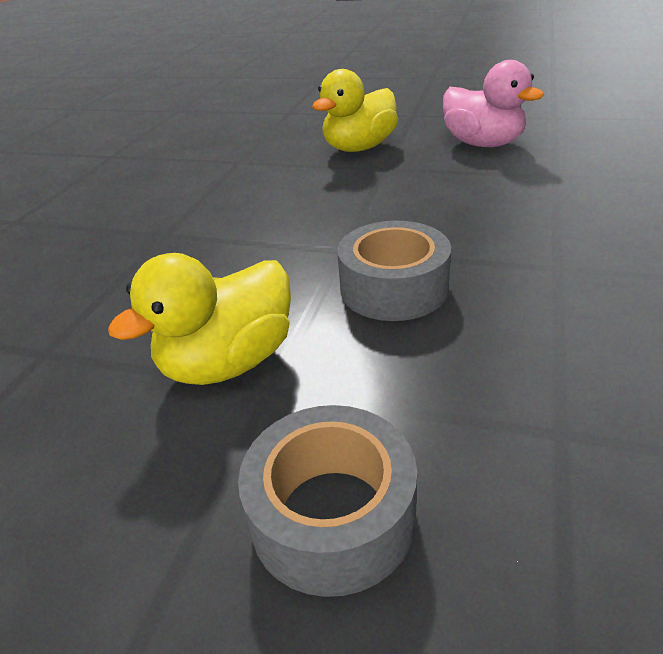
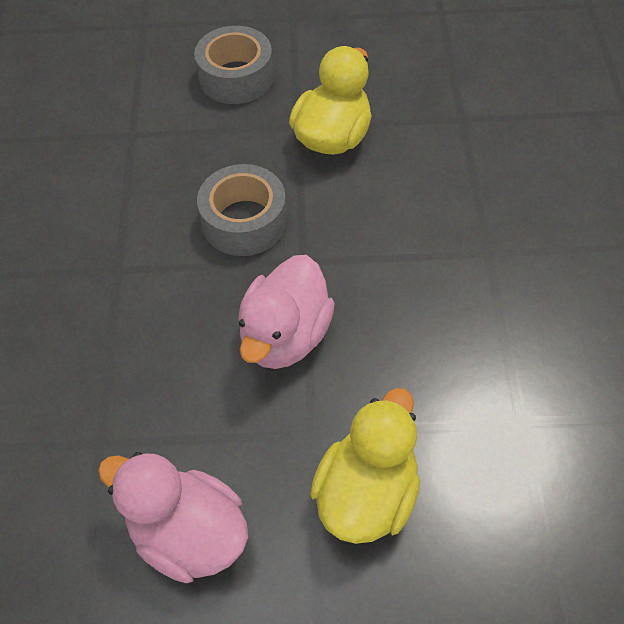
camera: 160 degrees right, 20 degrees up
(383, 208) = (285, 336): none -> pink duck

